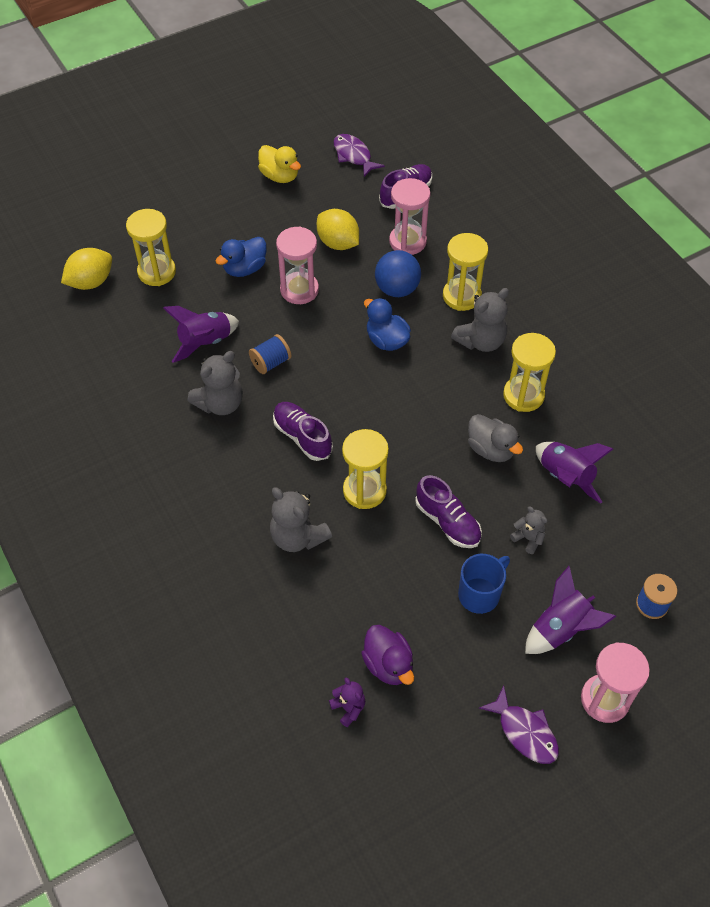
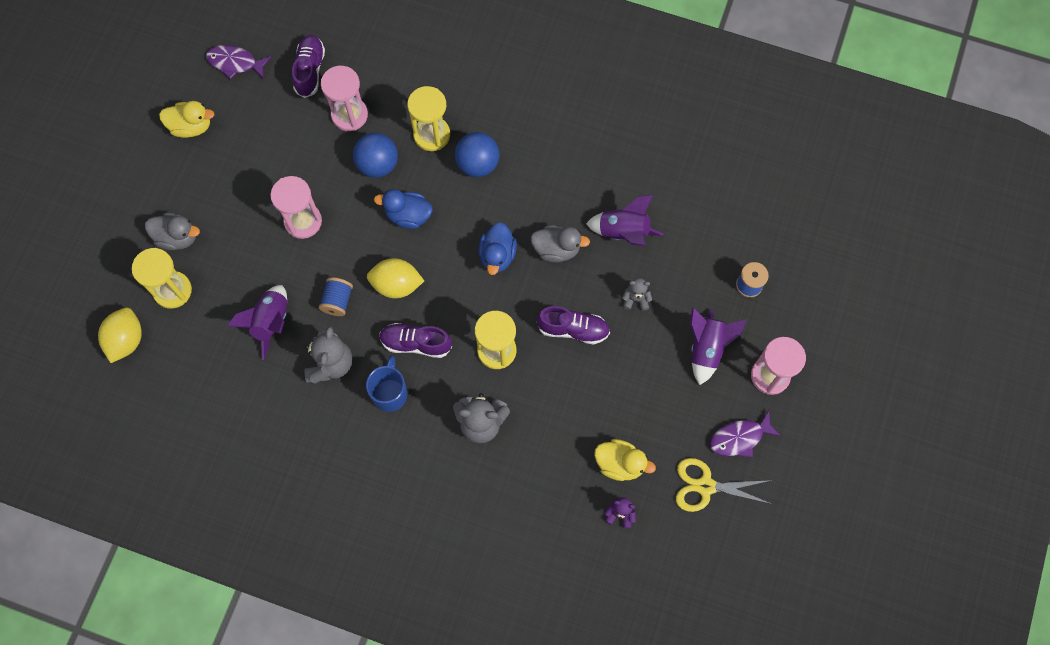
camera: 40 degrees left, 15 degrees up
(196, 240) = (177, 237): none -> grey duck
(245, 268) = (242, 234): blue duck -> blue duck (497, 255)
(338, 243) = (296, 156): yellow lemon -> yellow lemon (396, 285)
(388, 664) = (620, 464): purple duck -> yellow duck
(452, 749) = (705, 486): none -> yellow scissors
(480, 594) = (637, 365): blue mug -> blue mug (390, 393)
(481, 341) = (477, 164): grey teddy bear -> blue ball
(523, 395) = (544, 187): yellow hourglass -> none
(525, 732) = (739, 438): purple fish -> purple fish turned 150 degrees clockwise

